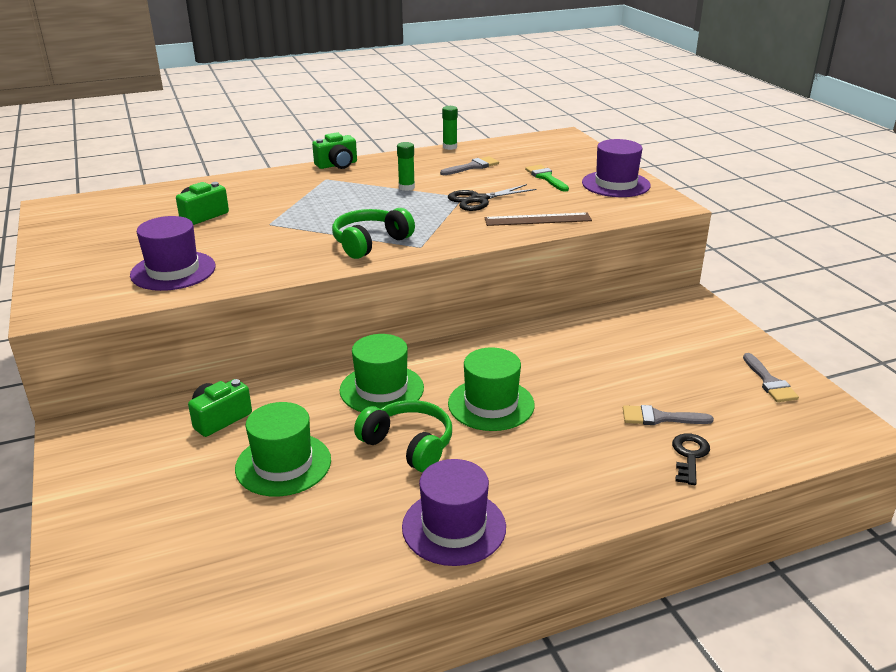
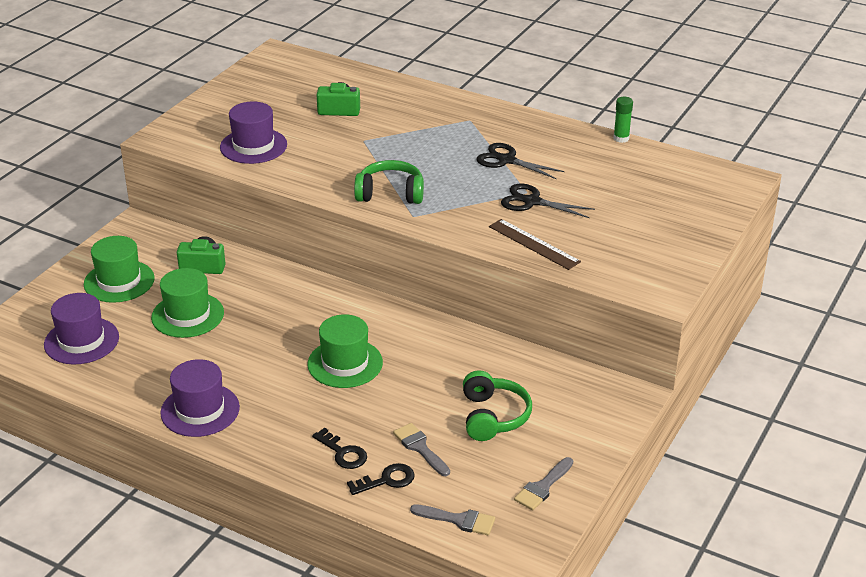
camera: 50 degrees right, 5 degrees up
(337, 165) = (503, 110): green camera -> none
(381, 389) = (307, 309): green hat -> green hat (119, 281)
(406, 187) = (506, 160): green glue stick -> black scissors
(408, 445) = (259, 352): green headphones -> green headphones (493, 416)
(472, 167) = (595, 168): grey brush -> grey brush (458, 520)
(546, 177) = (627, 211): green brush -> none
(615, 184) = (667, 251): purple hat -> purple hat (81, 341)
(624, 463) = (343, 453): none -> black key

